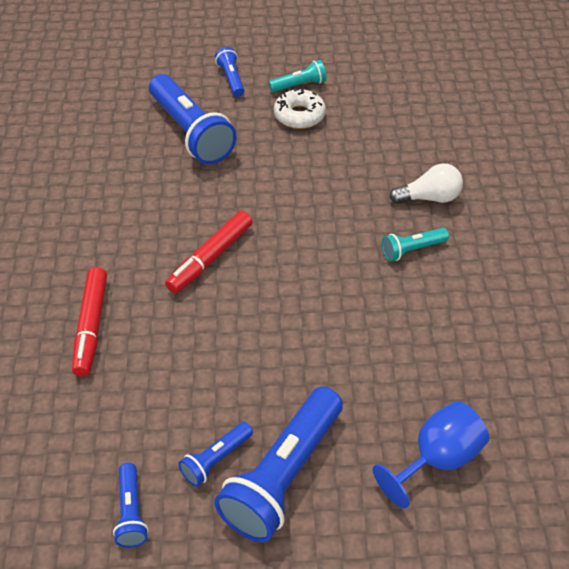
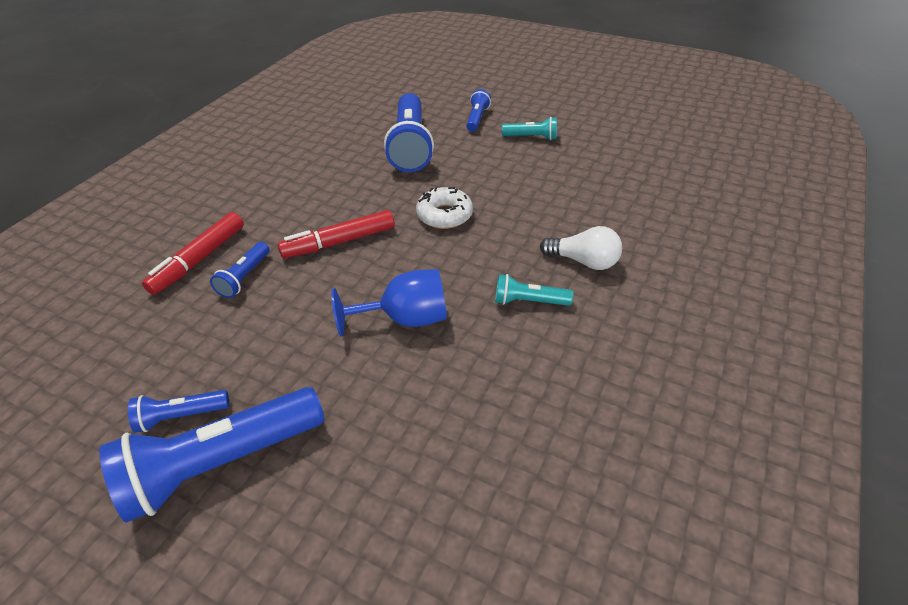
camera: 30 degrees right, 5 degrees down
(131, 512) = (71, 429): blue flashlight -> blue flashlight (244, 277)
(299, 115) = (512, 159): white donut -> white donut (444, 215)
(437, 459) = (384, 529): blue goblet -> blue goblet (405, 319)

